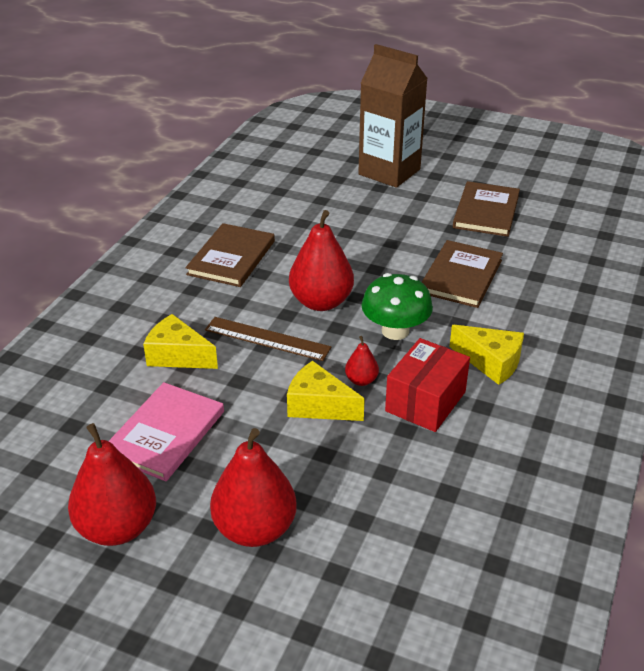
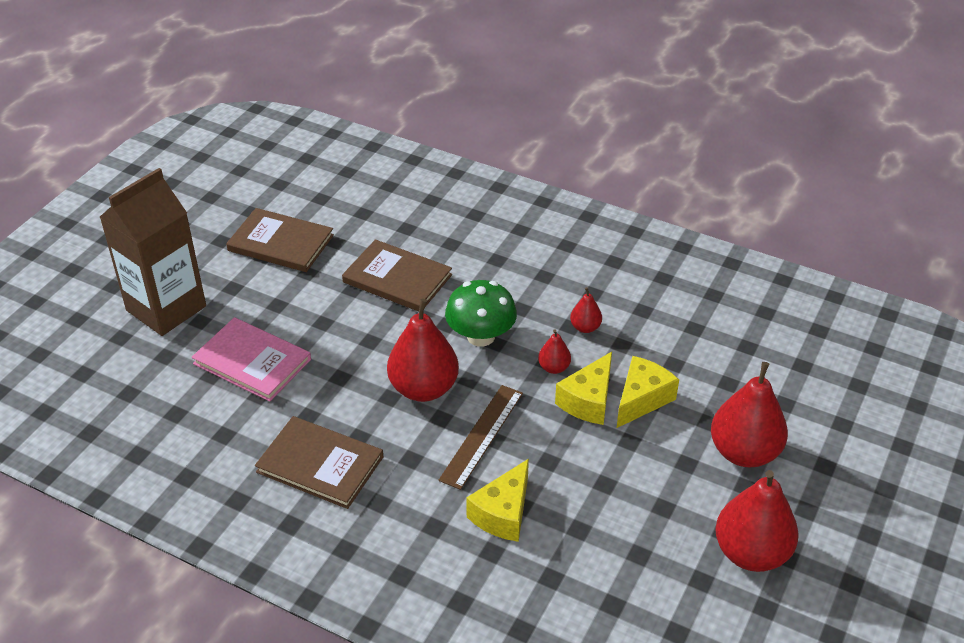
camera: 85 degrees left, 5 degrees up
(165, 433) = (626, 520): pink book -> pink book (252, 362)
(425, 401) = (585, 327): red box -> red pear
(491, 362) = (534, 278): yellow cheese -> yellow cheese (642, 399)

